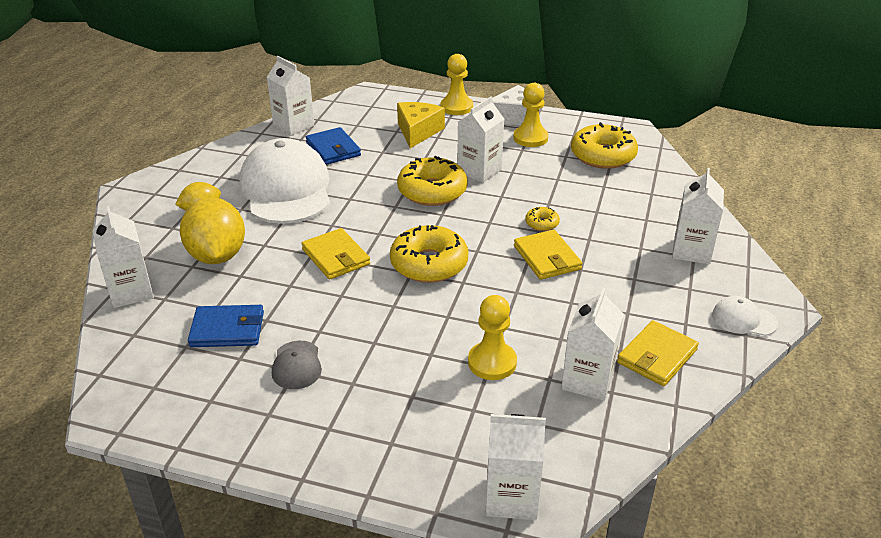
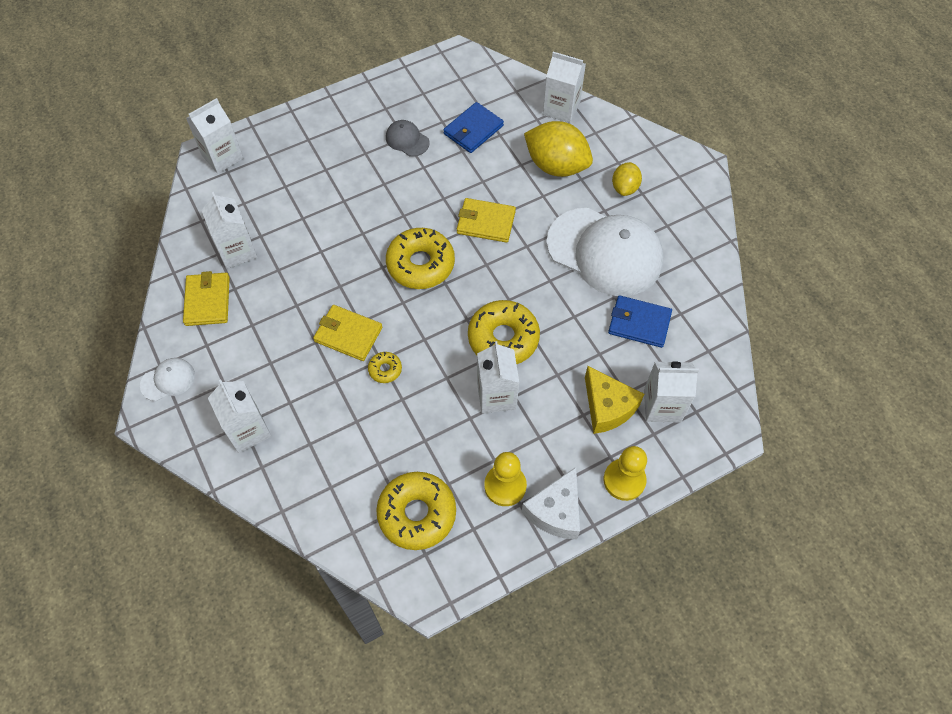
camera: 135 degrees right, 25 degrees up
(293, 125) = (712, 325): white carton -> white carton (662, 406)
(492, 362) = (303, 221): yellow pawn -> none

